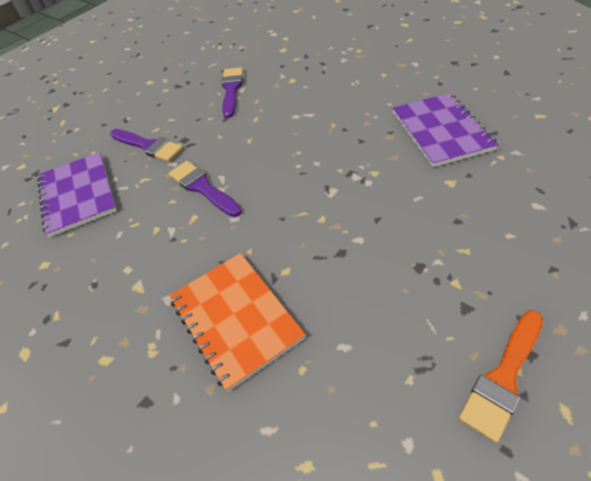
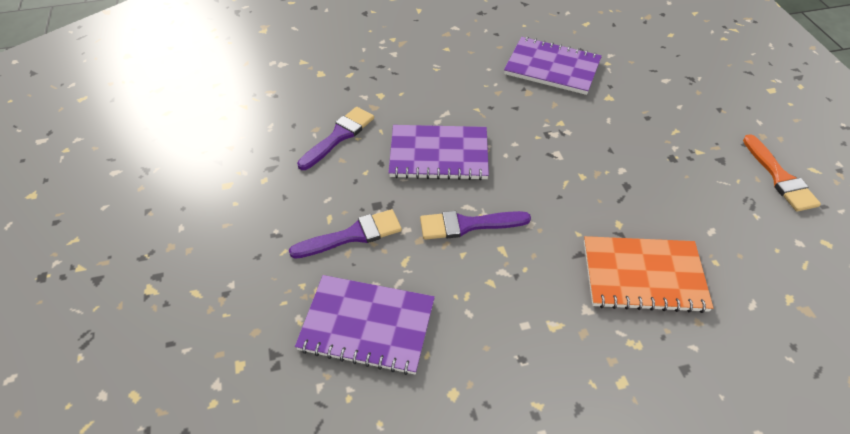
camera: 60 degrees left, 0 degrees up
(231, 90) = (339, 136): purple brush -> purple brush turned 90 degrees clockwise
(260, 136) = (439, 154): none -> purple notebook

